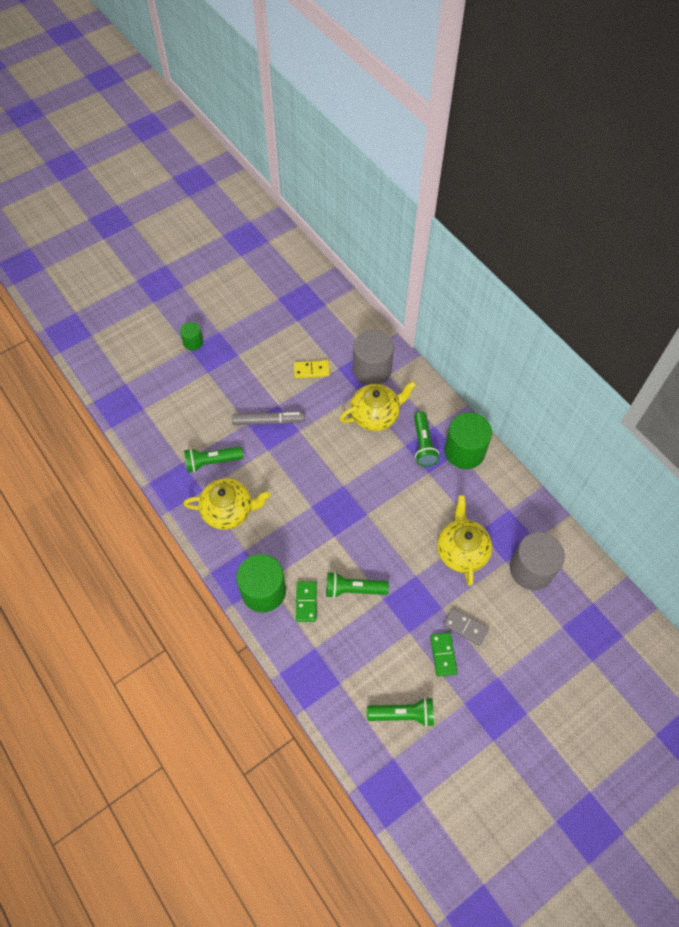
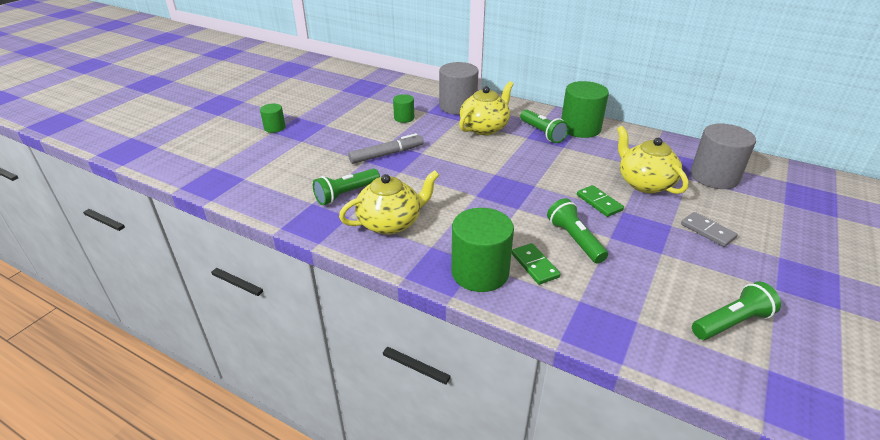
camera: 25 degrees left, 25 degrees down
(311, 370) = (404, 118): yellow domino -> green cylinder
(353, 589) = (574, 240): green flashlight -> green flashlight turned 90 degrees clockwise
(443, 654) = (712, 258): green domino -> green domino (599, 202)
(465, 627) = (707, 231): grey domino -> grey domino turned 45 degrees clockwise

